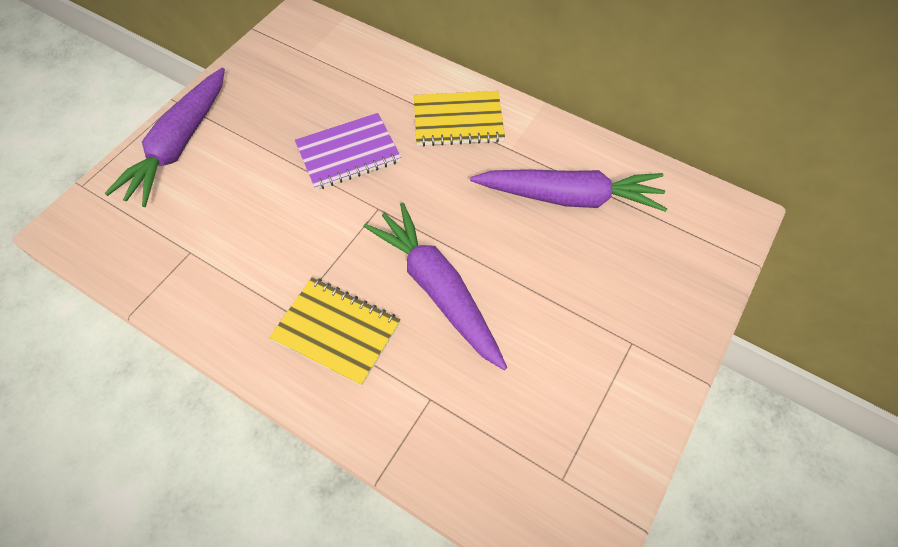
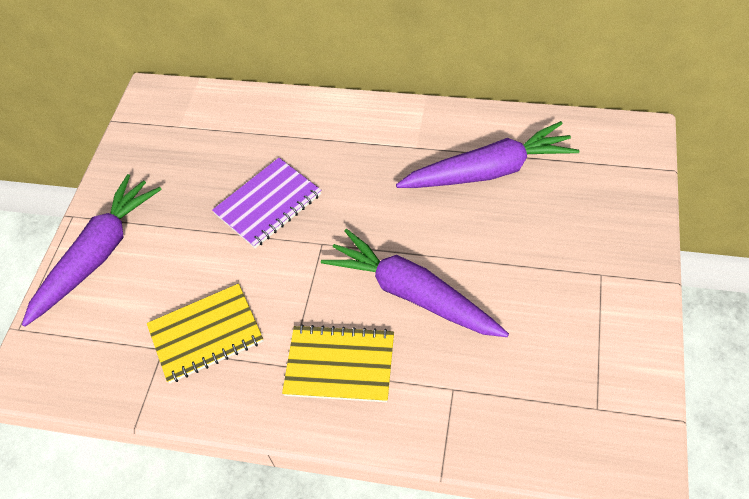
camera: 15 degrees left, 5 degrees down
(179, 145) = (98, 255): purple carrot -> purple carrot turned 150 degrees counterclockwise
(458, 121) = (356, 139): yellow notebook -> yellow notebook (206, 334)

